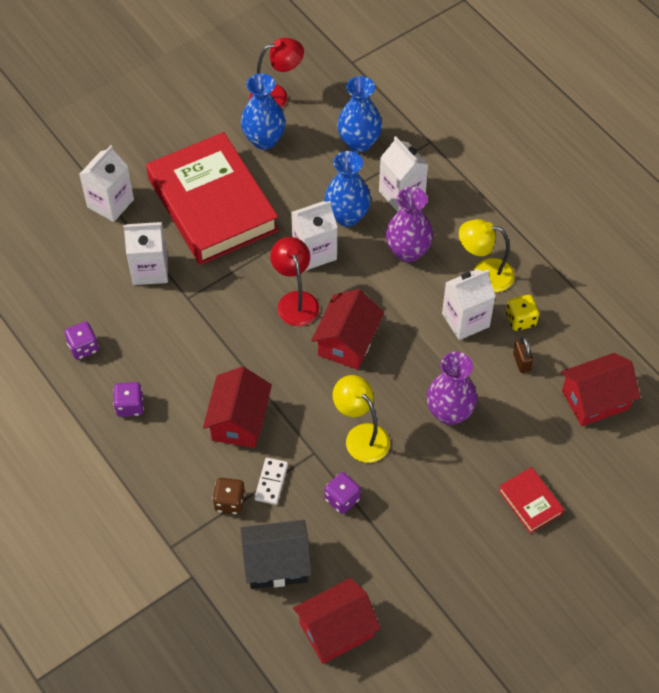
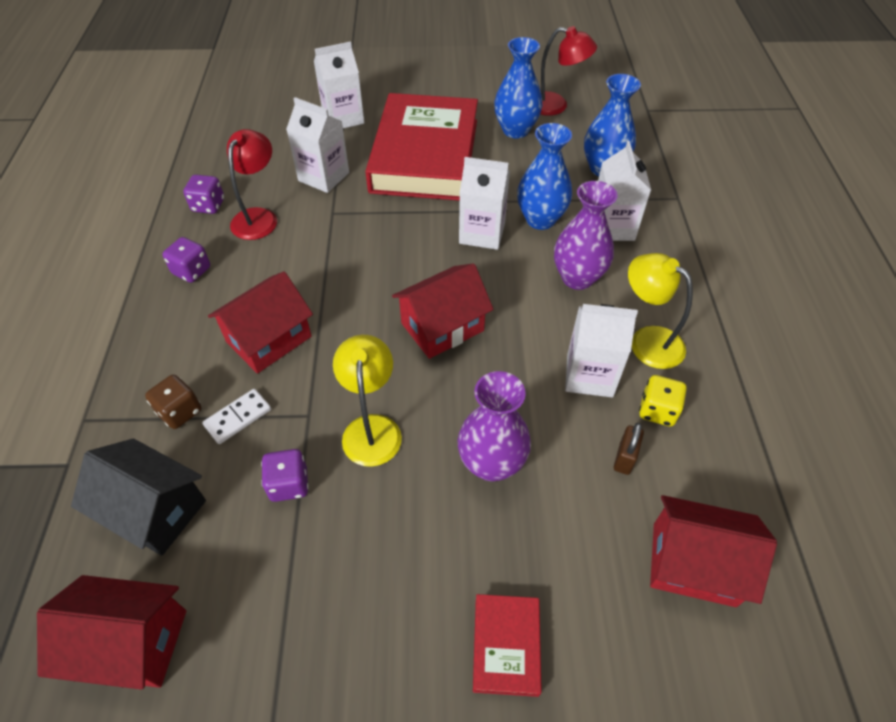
camera: 35 degrees right, 5 degrees down
(295, 301) = (425, 264): red lamp -> red lamp (259, 217)

